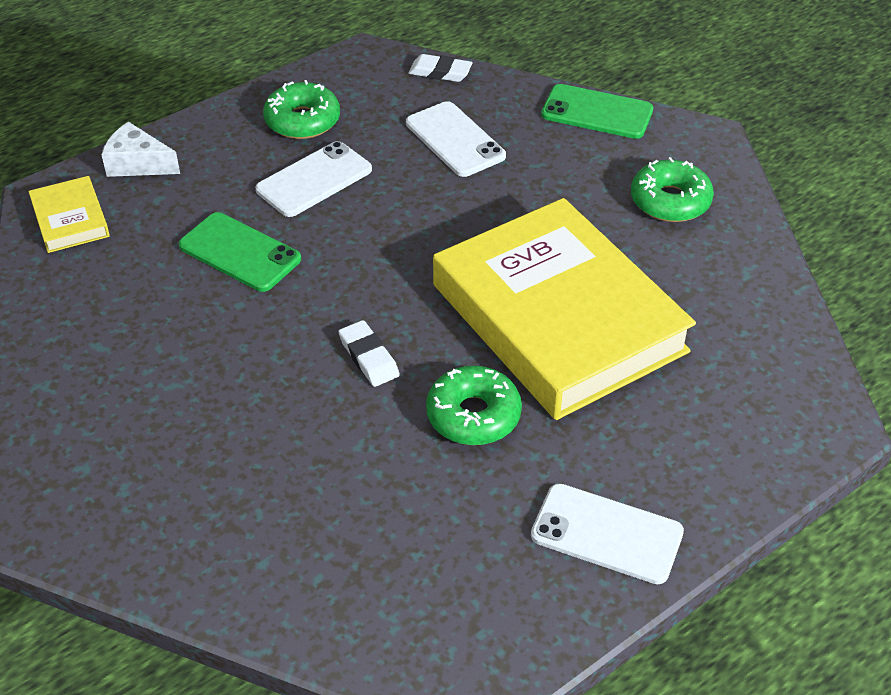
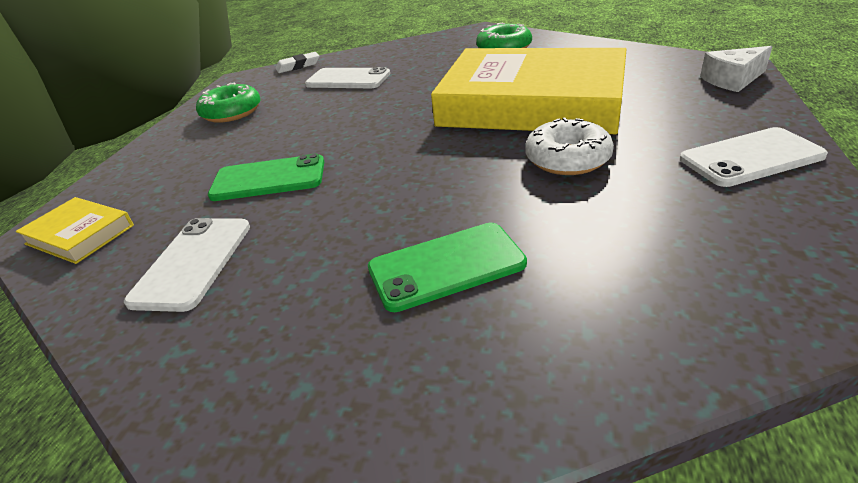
camera: 35 degrees left, 10 degrees down
(138, 164) = (116, 181): white cheese -> white cheese (732, 80)
(314, 180) = (277, 128): white phone -> white phone (193, 262)
(368, 357) = (450, 173): white eraser -> none
(473, 415) = (567, 159): green donut -> white donut
(597, 112) = (411, 43): green phone -> green phone (446, 266)

